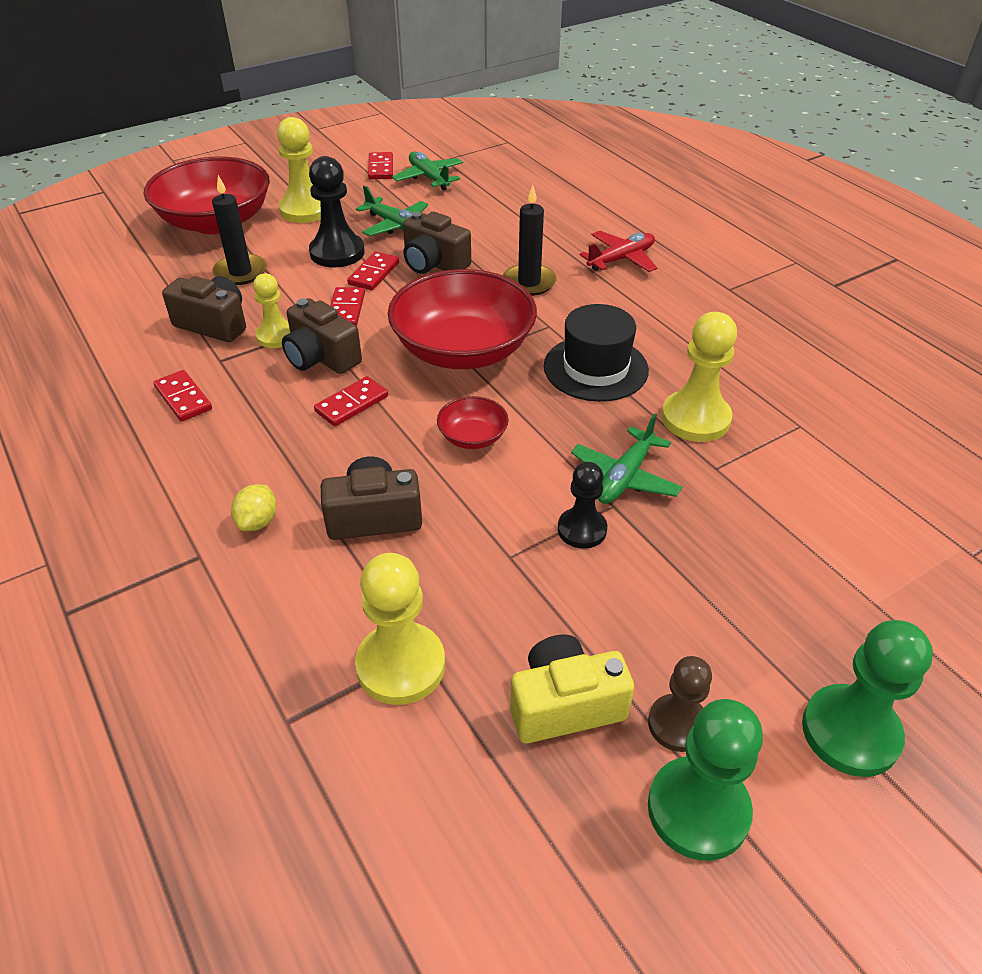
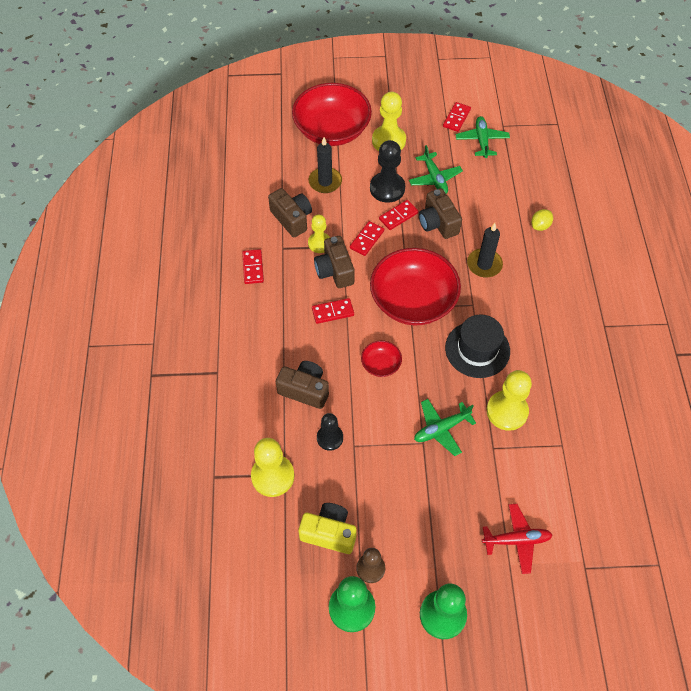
camera: 30 degrees right, 15 degrees up
(258, 521) = (251, 366): yellow lemon -> yellow lemon (540, 226)
(582, 529) = (397, 449): black pawn -> black pawn (330, 438)
(621, 259) = (554, 270): red plane -> red plane (516, 540)

